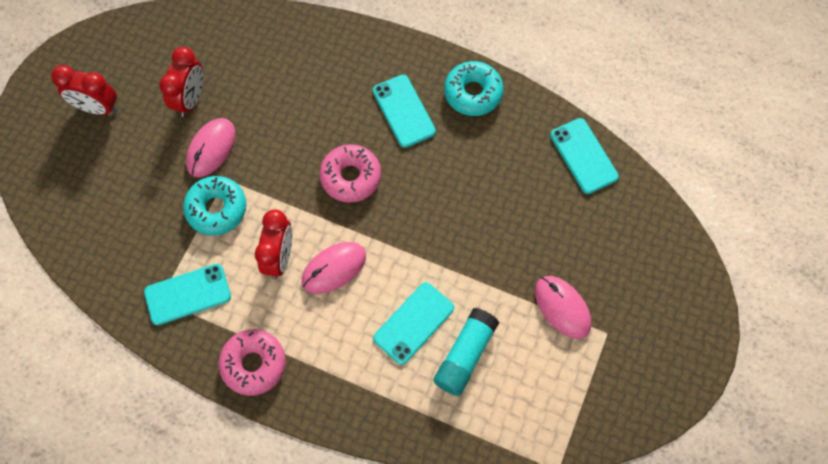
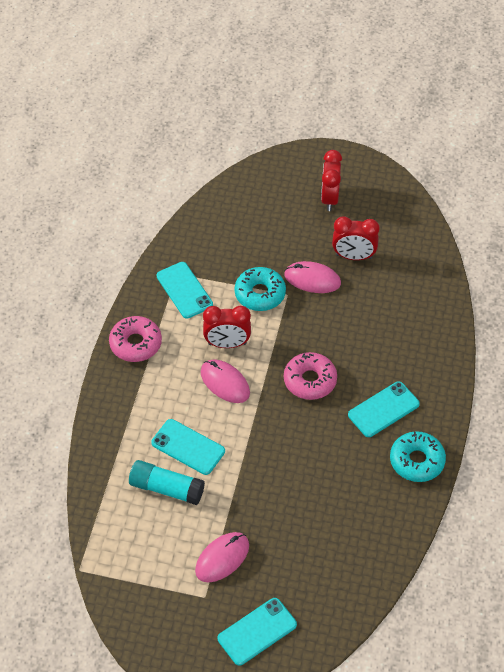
camera: 80 degrees right, 15 degrees down
(583, 156) = (375, 560): turquoise phone -> turquoise phone (257, 631)

